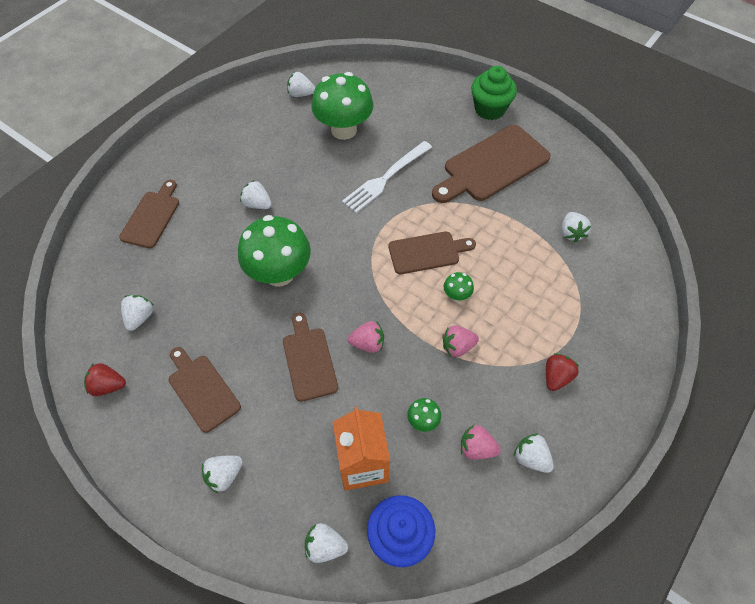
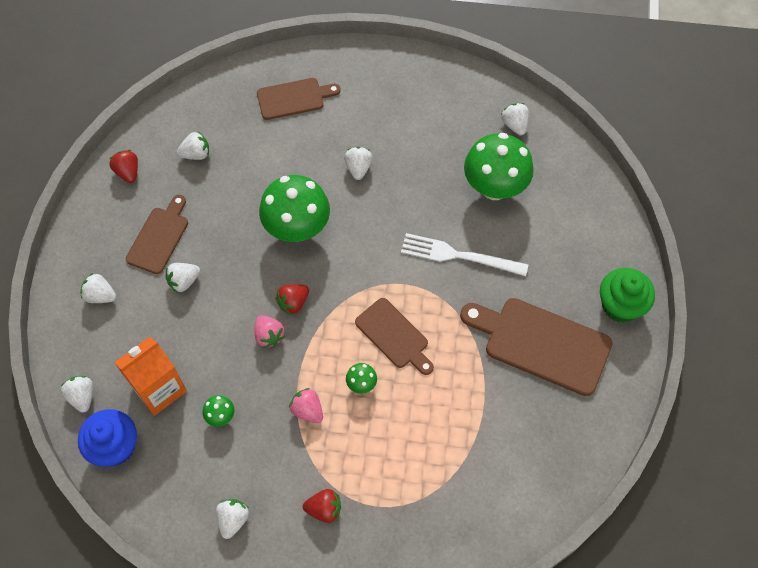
camera: 60 degrees right, 5 degrees up
(309, 360) = (227, 298): brown cutting board -> none
(349, 310) = (293, 303): none -> red strawberry
(476, 448) = (218, 471): pink strawberry -> none
(571, 233) = (501, 457): white strawberry -> white strawberry (184, 281)

